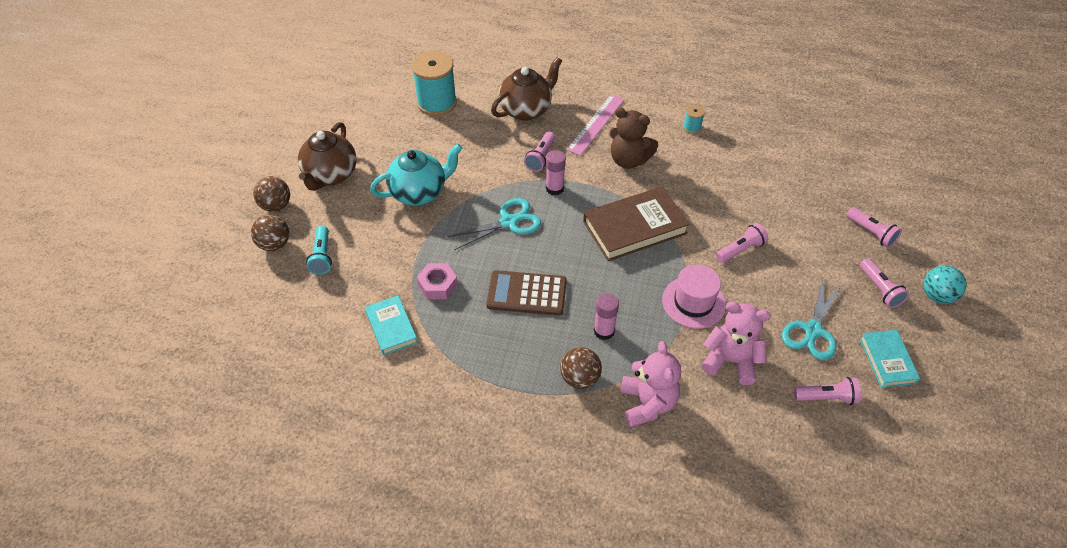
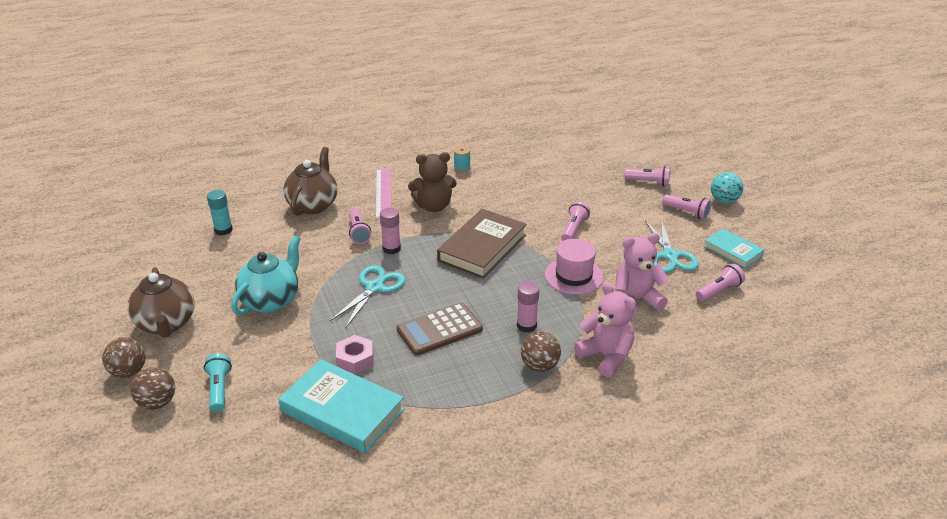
camera: 35 degrees left, 15 degrees down
(322, 256) = (219, 389): turquoise flashlight -> turquoise flashlight turned 150 degrees counterclockwise
(391, 327) = (342, 410): turquoise book -> turquoise book, size x1.72
(437, 103) = (223, 230): turquoise spool -> turquoise glue stick

